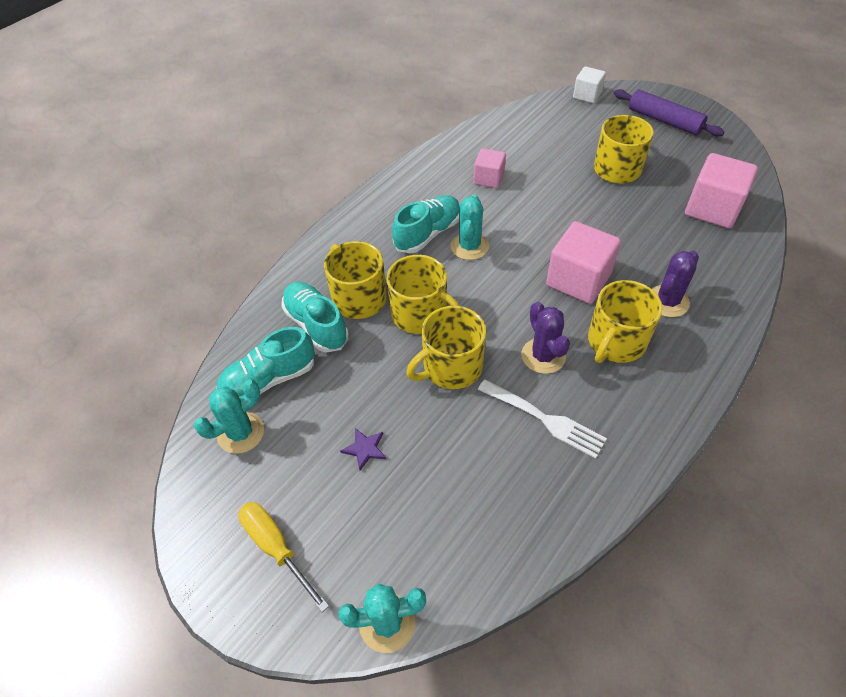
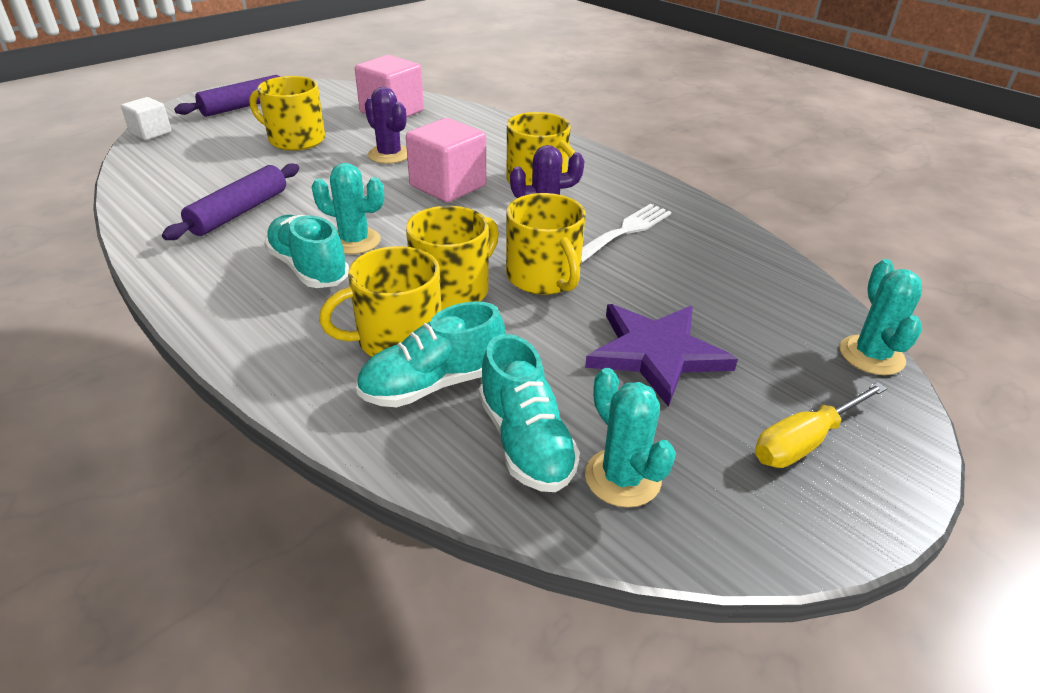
camera: 85 degrees left, 15 degrees down
(365, 449) = (656, 353): purple star -> purple star, size x2.40
(488, 178) = (239, 212): pink cube -> purple rolling pin
(667, 301) = (497, 151): purple cactus -> purple cactus (389, 155)

